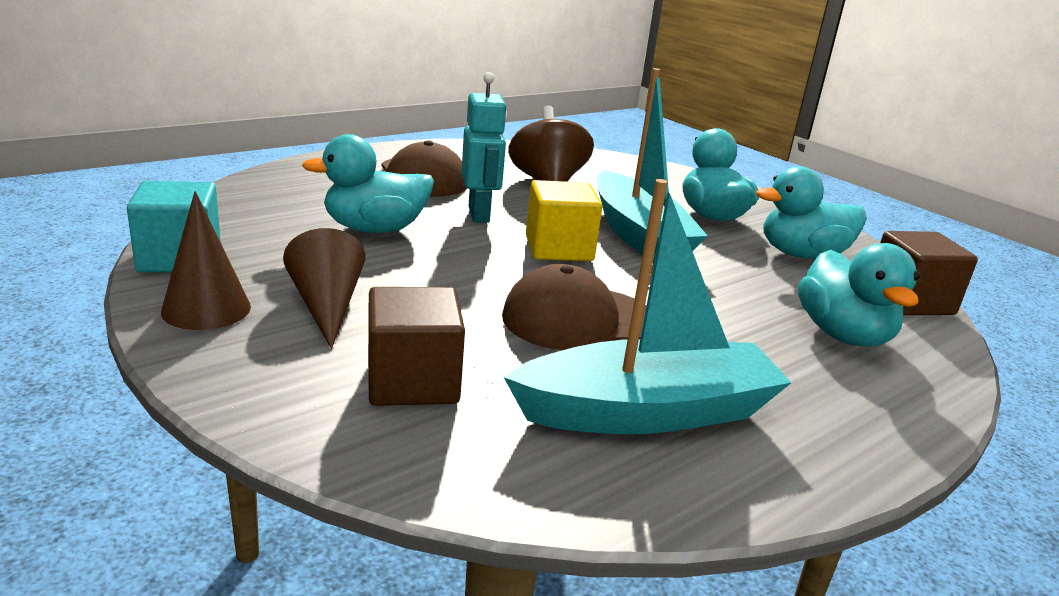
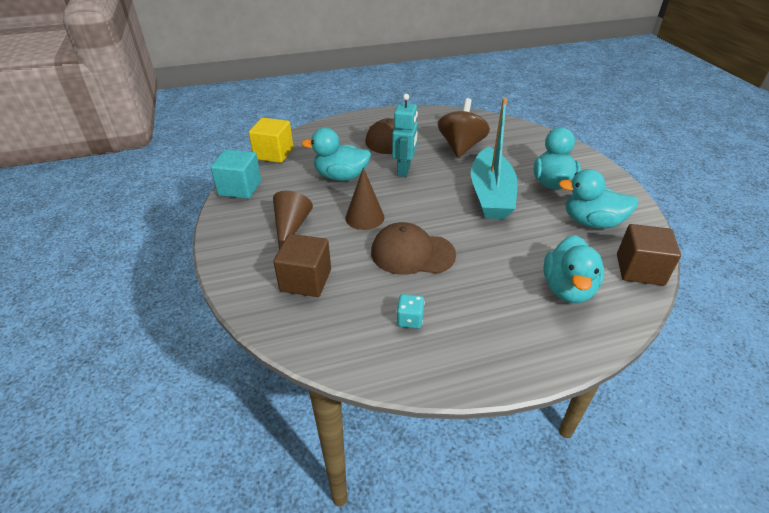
camera: 25 degrees right, 15 degrees up
(206, 309) = (237, 222): brown cone -> brown cone (364, 217)
(559, 248) = (434, 201): yellow cube -> yellow cube (274, 154)
(648, 412) = (410, 320): turquoise boat -> turquoise dice

